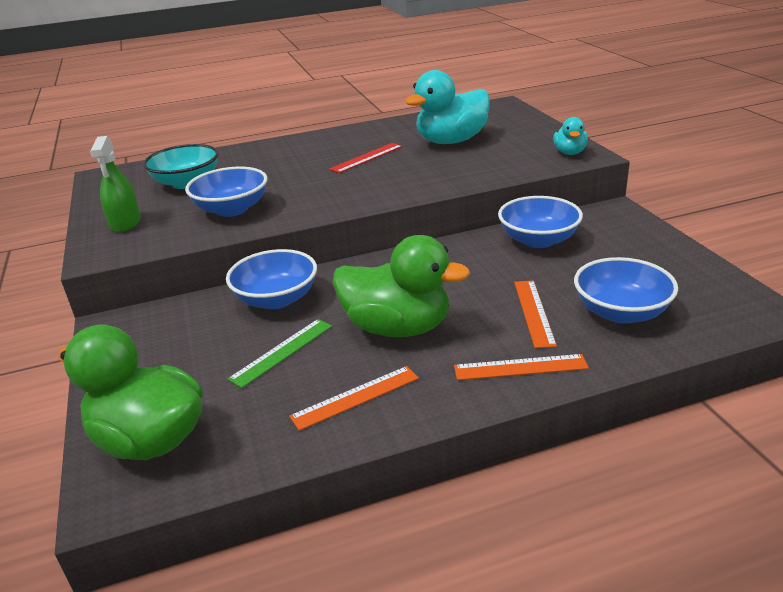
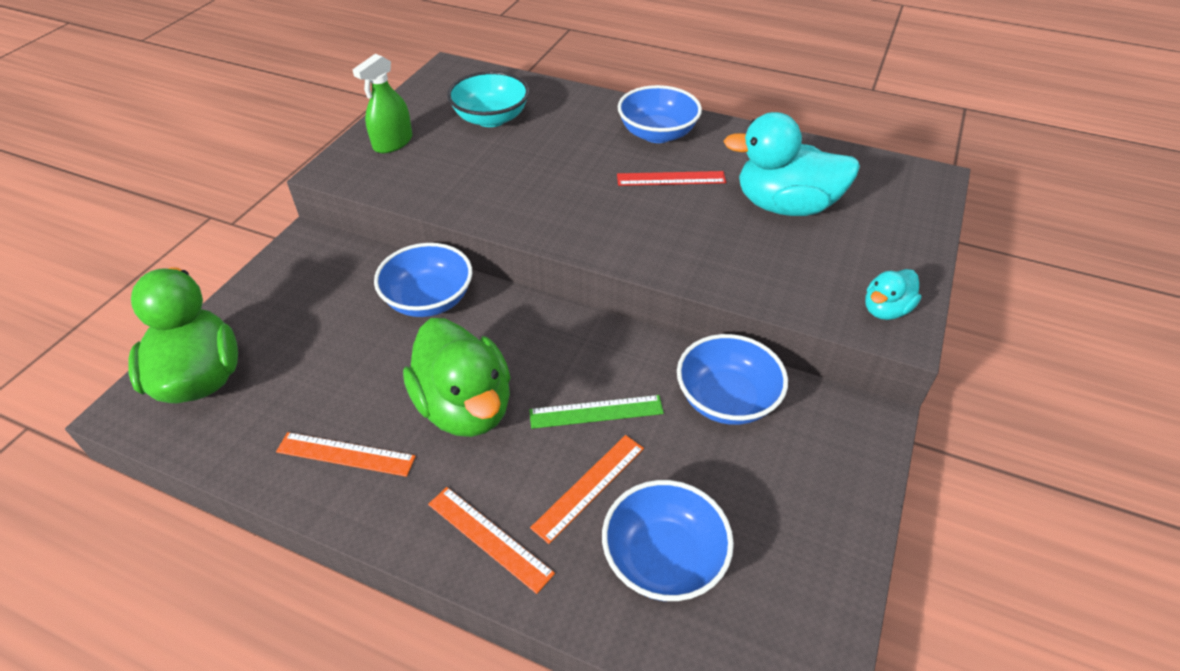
camera: 40 degrees right, 15 degrees up
(232, 209) = (477, 178): blue bowl -> blue bowl (657, 134)
(282, 352) = (363, 362): green ruler -> green ruler (596, 412)

